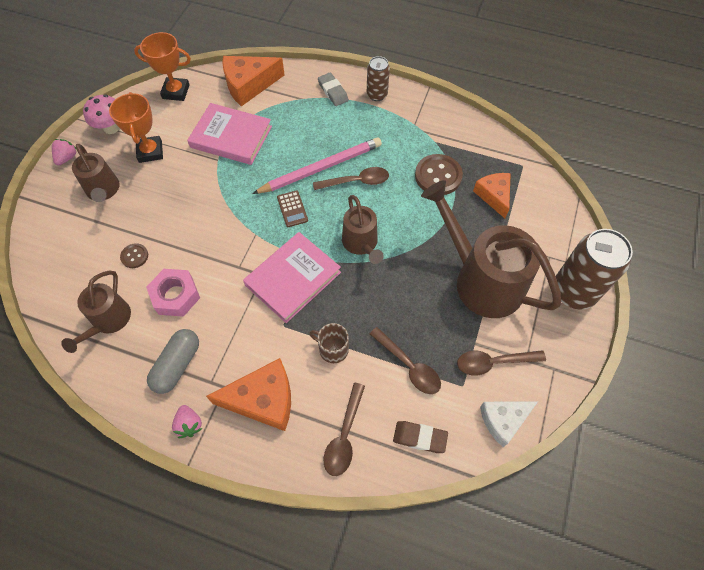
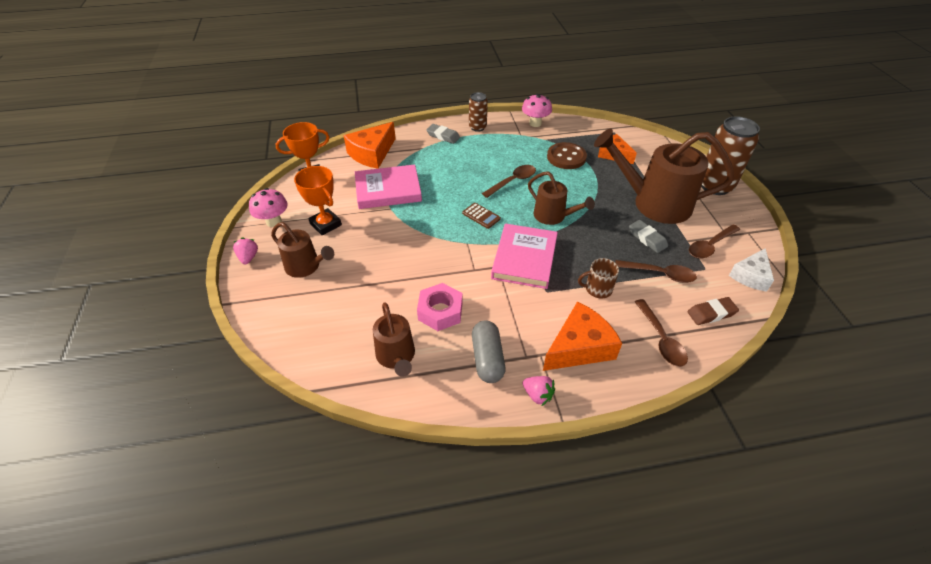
camera: 30 degrees left, 15 degrees down
(134, 256) = (378, 300): brown button -> none
(321, 168) = (478, 183): pink pencil -> none
(434, 319) = (647, 238): none -> grey eraser
(442, 115) = (535, 123): none -> pink mushroom

